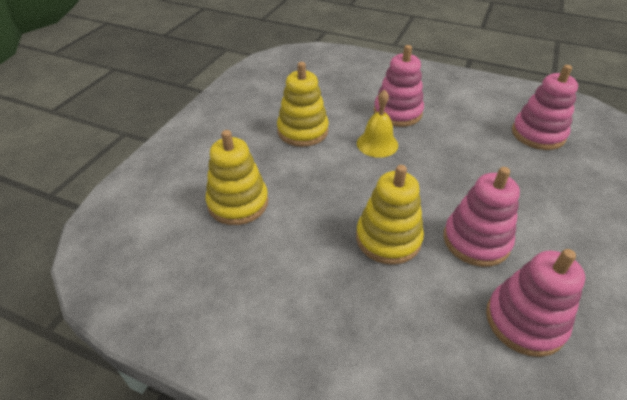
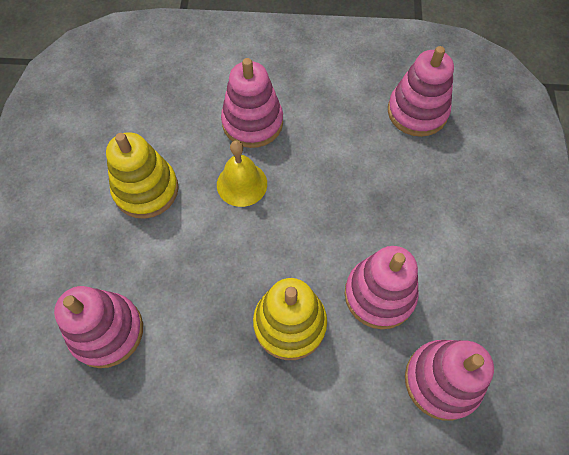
camera: 20 degrees left, 20 degrees up
(238, 203) = (107, 331): yellow stacking toy -> pink stacking toy

